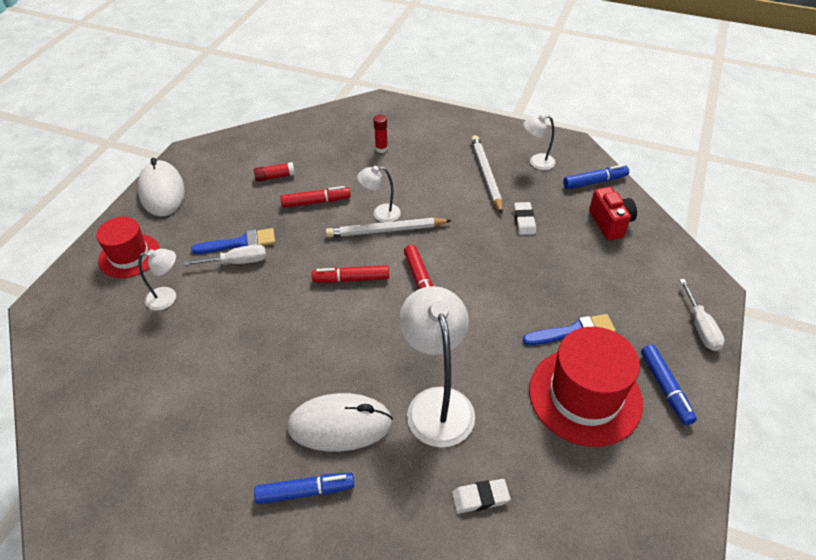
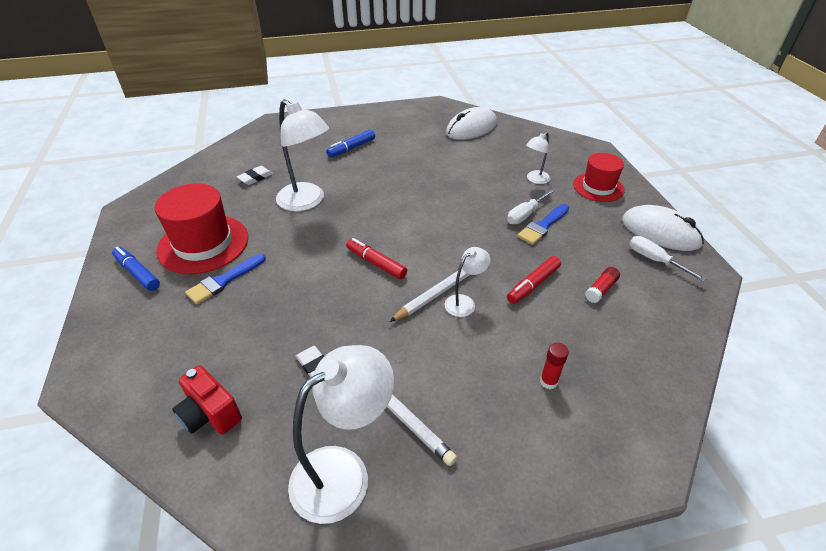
camera: 145 degrees right, 5 degrees down
(340, 425) = (357, 173): white mouse -> white mouse (471, 128)
(351, 279) = (431, 240): red marker -> none
(536, 162) = (343, 472): white lamp -> white lamp, size x1.94
(595, 182) = (246, 479): blue marker -> none
(700, 327) = (100, 335): white screwdriver -> white screwdriver (654, 260)

